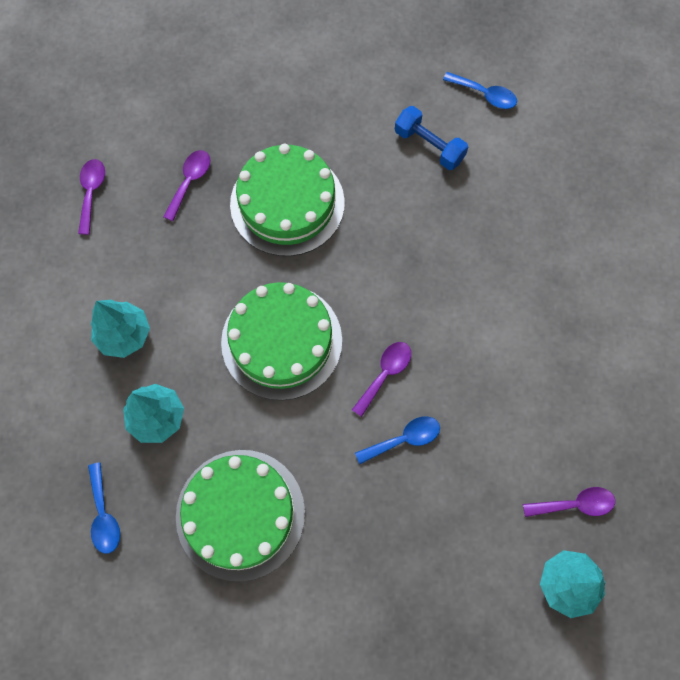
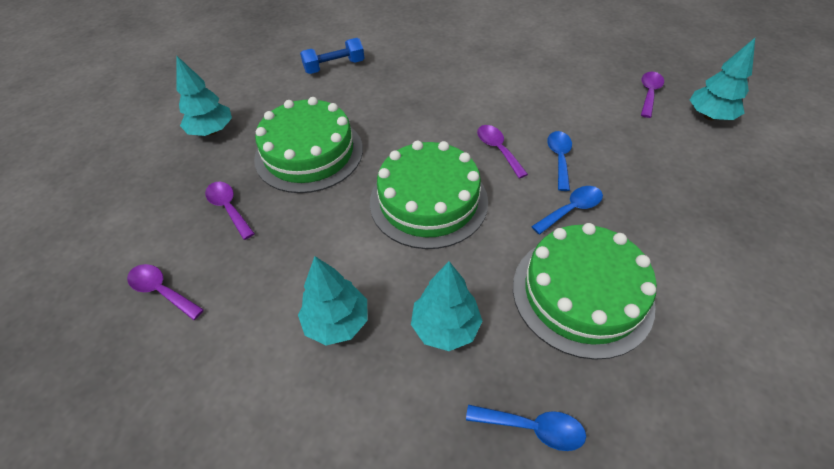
camera: 60 degrees left, 20 degrees down
(270, 100) = (212, 131): none -> turquoise tree
(485, 95) = (322, 32): blue spoon -> blue spoon (571, 209)

